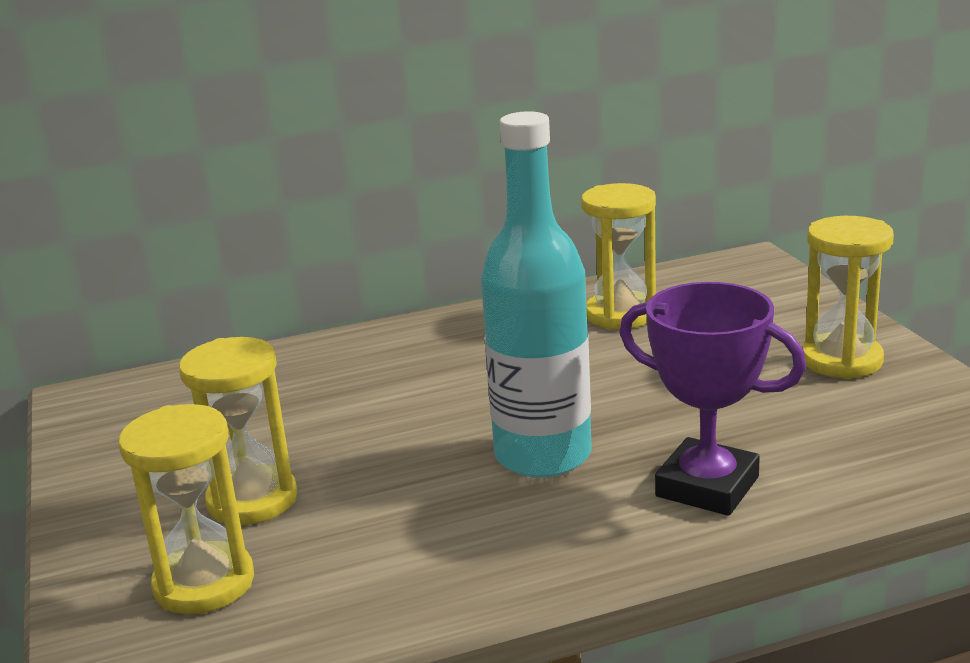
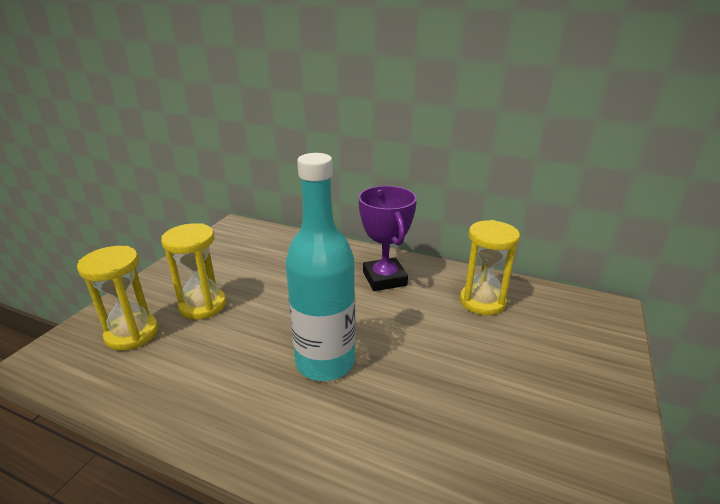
camera: 40 degrees right, 5 degrees up
(707, 487) = (365, 445): purple trophy -> purple trophy (384, 279)
(841, 360) = (572, 414): yellow hourglass -> none

